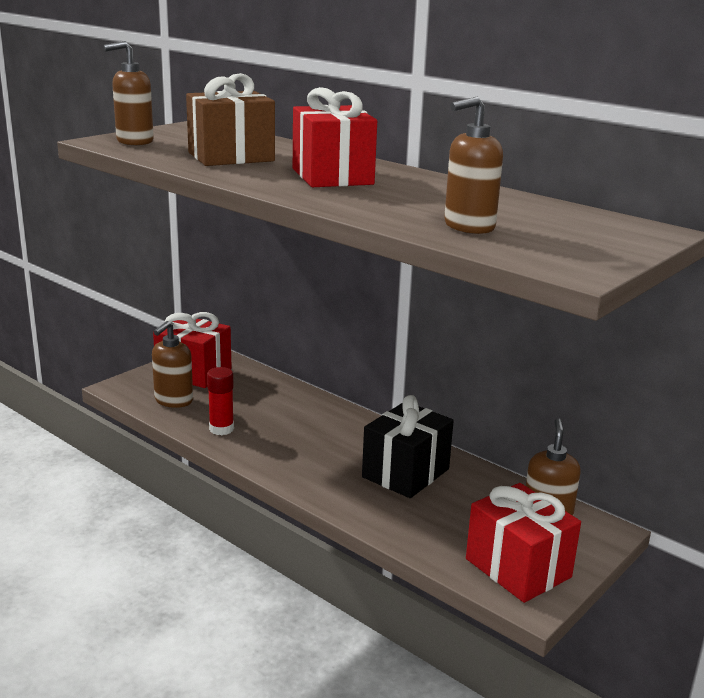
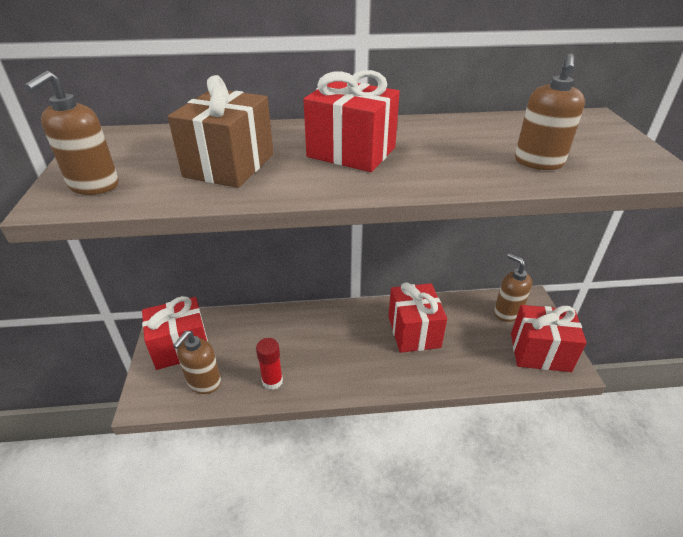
camera: 45 degrees left, 15 degrees up
(173, 401) = (204, 382): brown soap dispenser -> brown soap dispenser turned 45 degrees clockwise
(405, 473) = (413, 331): black gift -> red gift

